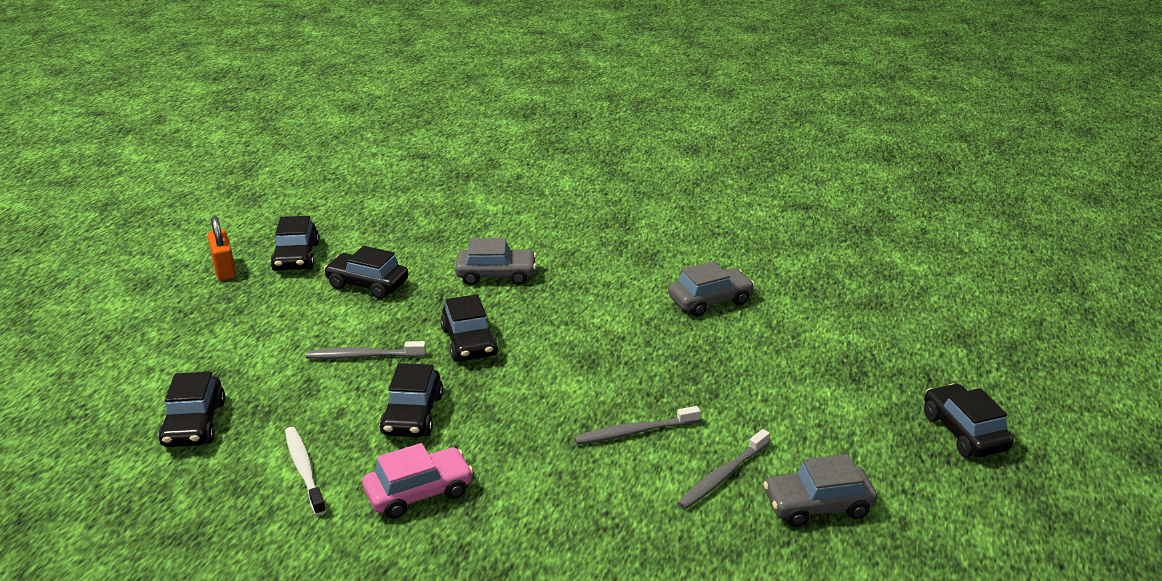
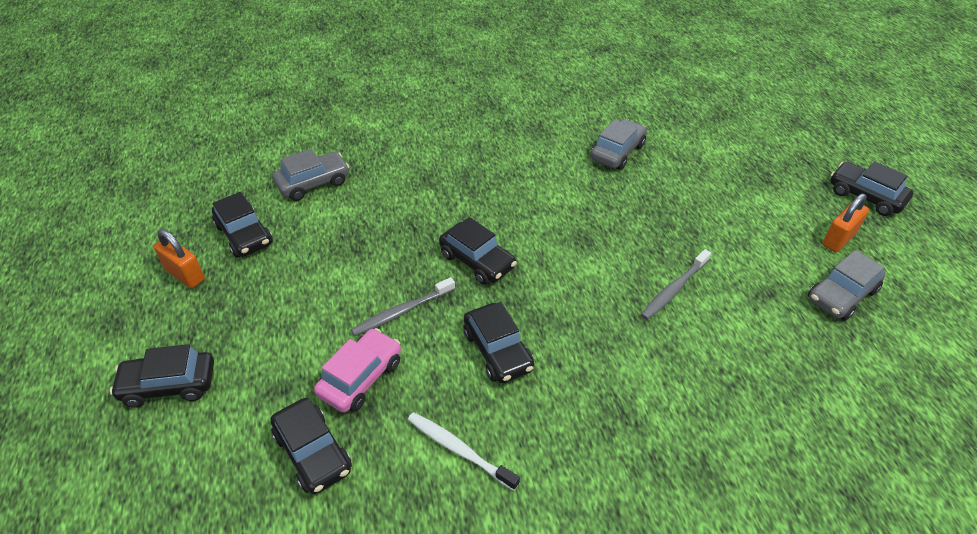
camera: 30 degrees left, 15 degrees up
(367, 284) = (338, 238): black car -> black car (169, 385)
(419, 492) = (573, 423): pink car -> pink car (361, 377)
(496, 275) = (439, 188): grey car -> grey car (313, 183)
(722, 476) = (764, 299): grey toothbrush -> none
(878, 458) = (839, 239): none -> orange padlock

